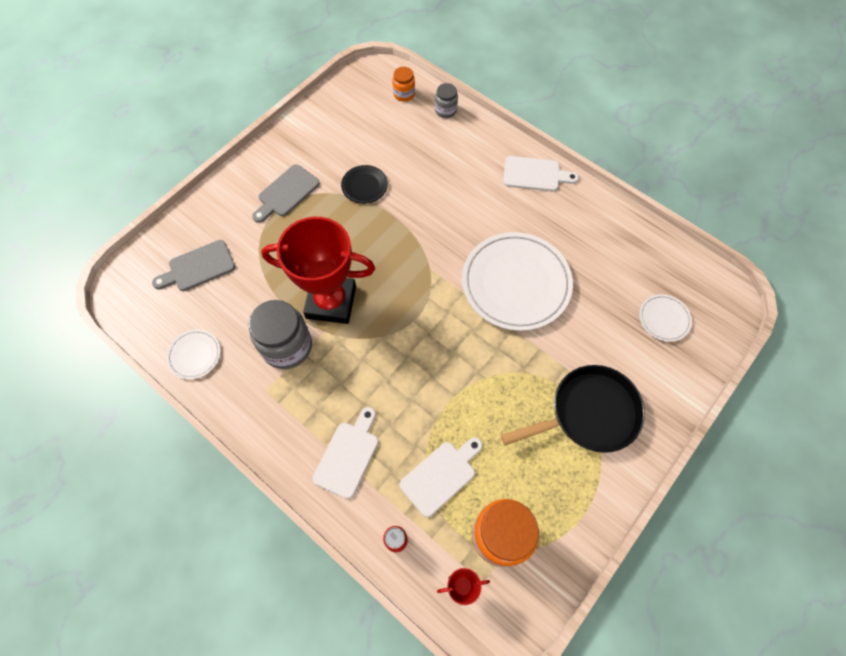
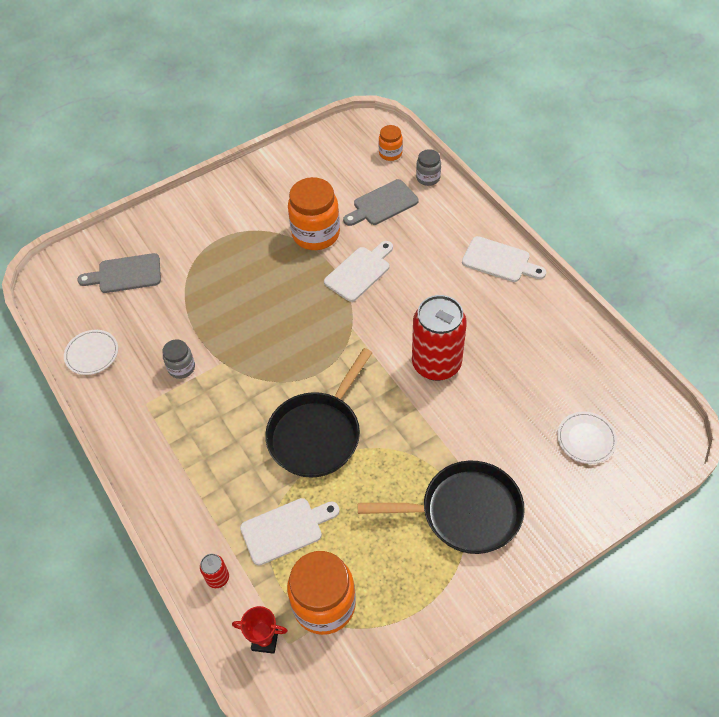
camera: 20 degrees right, 10 degrees down
(286, 193) = (235, 224): grey cutting board -> grey cutting board (382, 204)
(287, 346) = (181, 368): grey jar -> grey jar, size x0.52
(331, 302) = (240, 337): red trophy -> none
(348, 455) = (201, 485): white cutting board -> white cutting board (360, 272)
(364, 186) = (316, 234): black plate -> orange jar
(436, 377) = (317, 434): none -> black pan
(516, 283) = (436, 364): white plate -> red can

